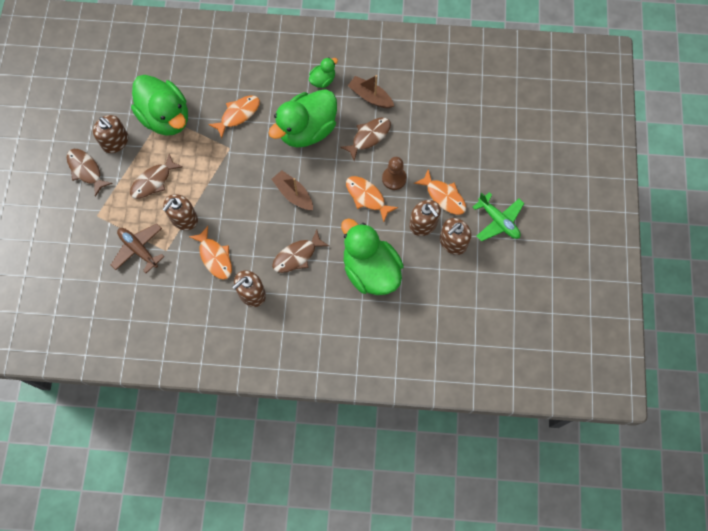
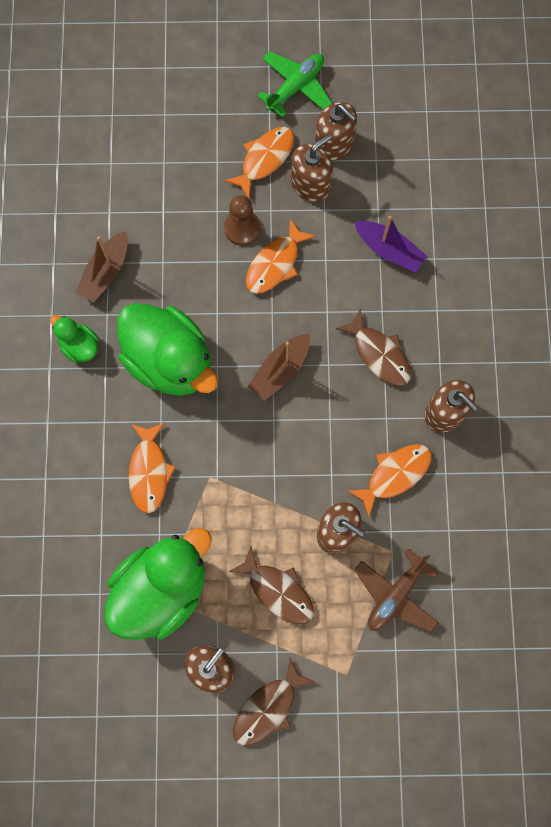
camera: 95 degrees left, 5 degrees up
(238, 115) = (149, 471): orange fish -> orange fish turned 135 degrees counterclockwise
(369, 137) = (175, 269): brown fish -> none
(370, 270) = (389, 250): green duck -> purple boat

